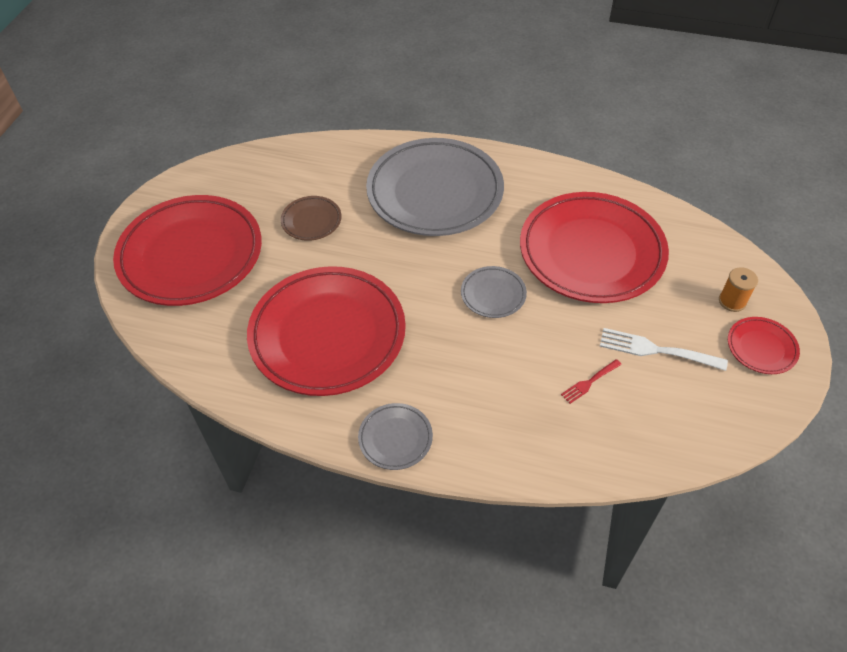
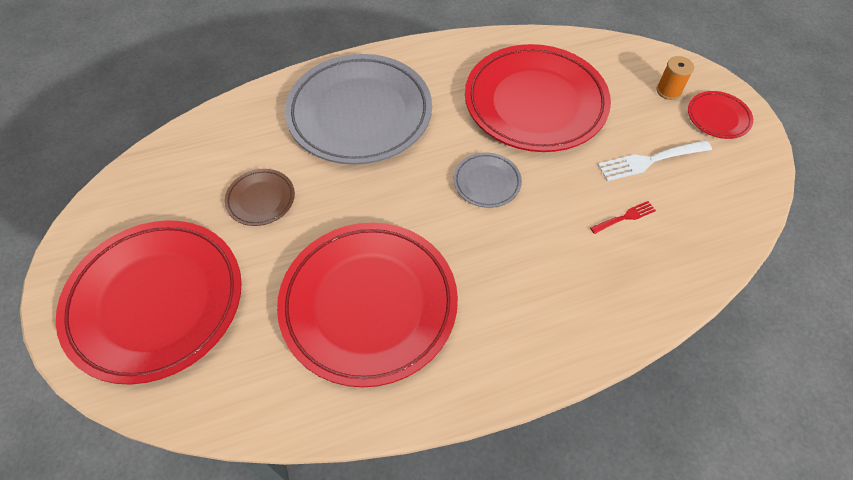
camera: 35 degrees left, 5 degrees up
(395, 438) = (513, 367): grey plate -> none
(589, 382) = (625, 217): red fork -> red fork turned 135 degrees counterclockwise

